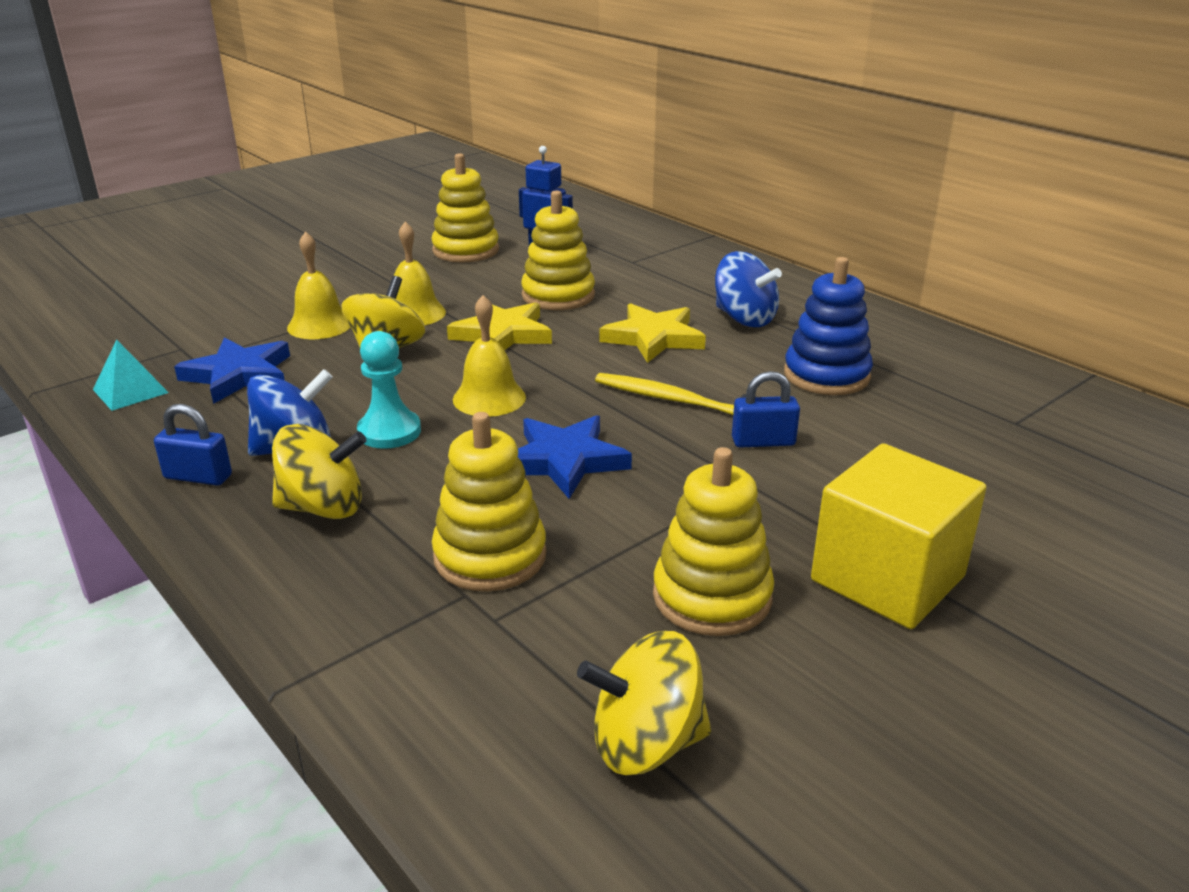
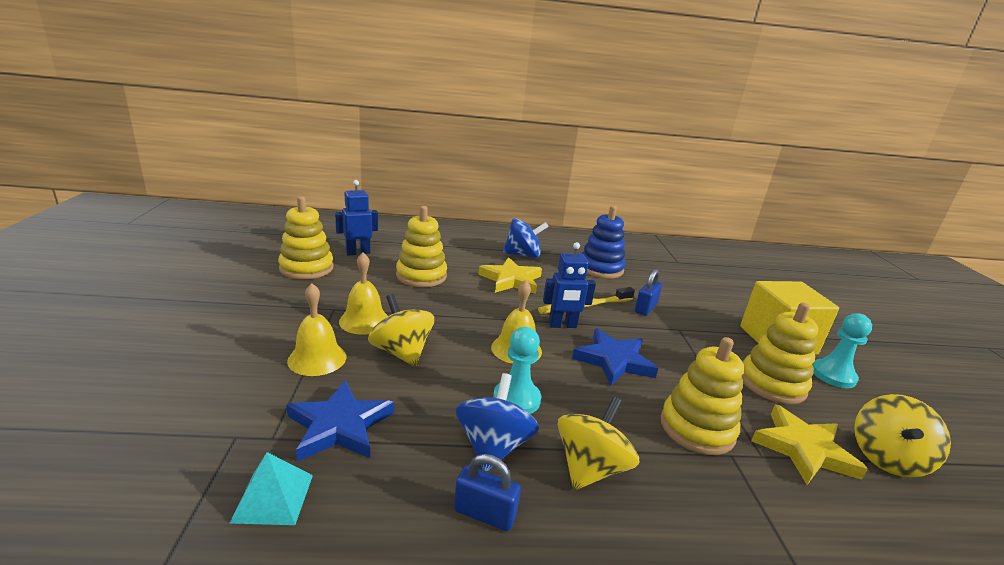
camera: 55 degrees left, 5 degrees down
(198, 477) = (485, 513): blue padlock -> blue padlock turned 60 degrees clockwise
(502, 334) = (442, 310): yellow star -> yellow star (803, 449)
(595, 404) = (562, 325): none -> blue robot
(855, 658) = (833, 375): none -> turquoise pawn

